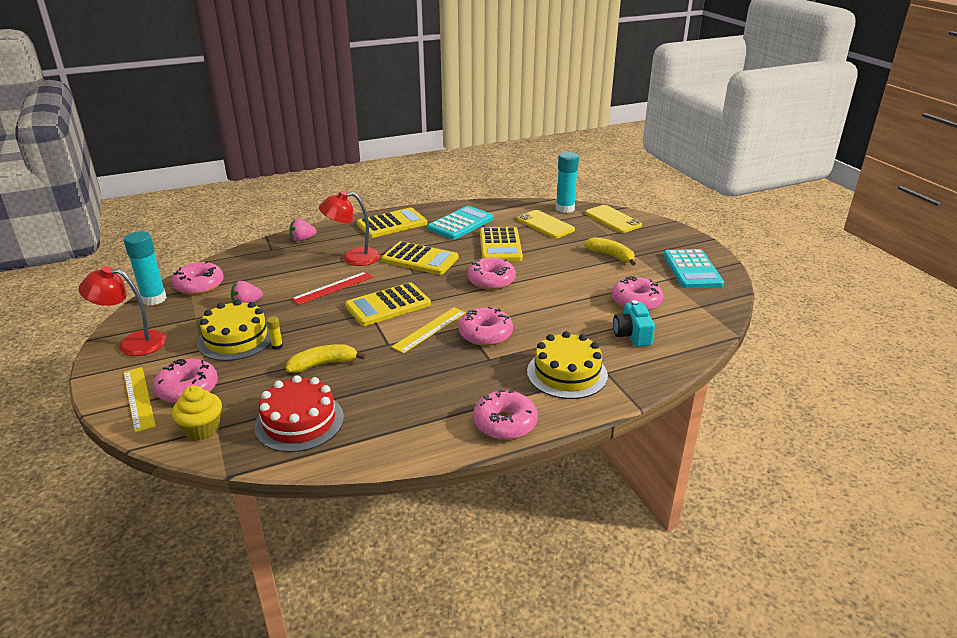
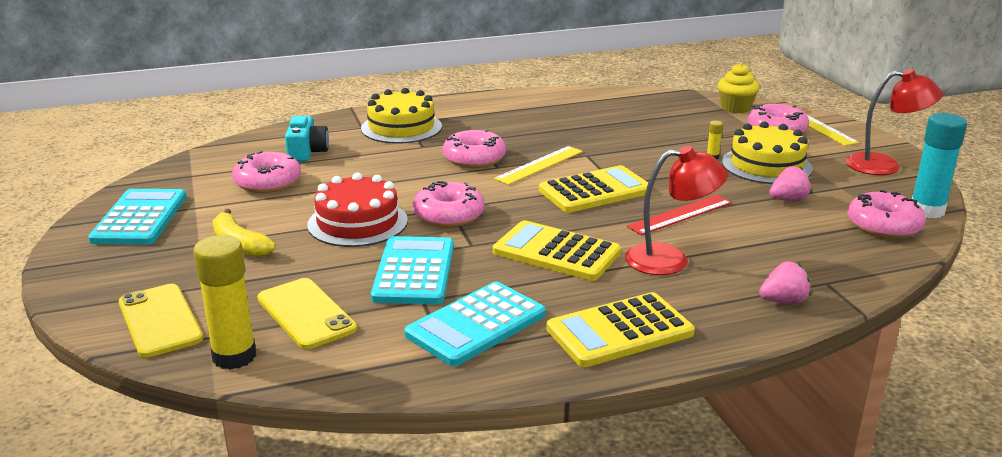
camera: 175 degrees left, 5 degrees down
(299, 422) = (653, 109): red cake -> red cake (357, 223)
(323, 364) = (651, 142): yellow banana -> none
(500, 245) = (414, 272): yellow calculator -> turquoise calculator
(505, 423) = (474, 103): pink donut -> none
(565, 209) = (234, 356): turquoise glue stick -> yellow glue stick

